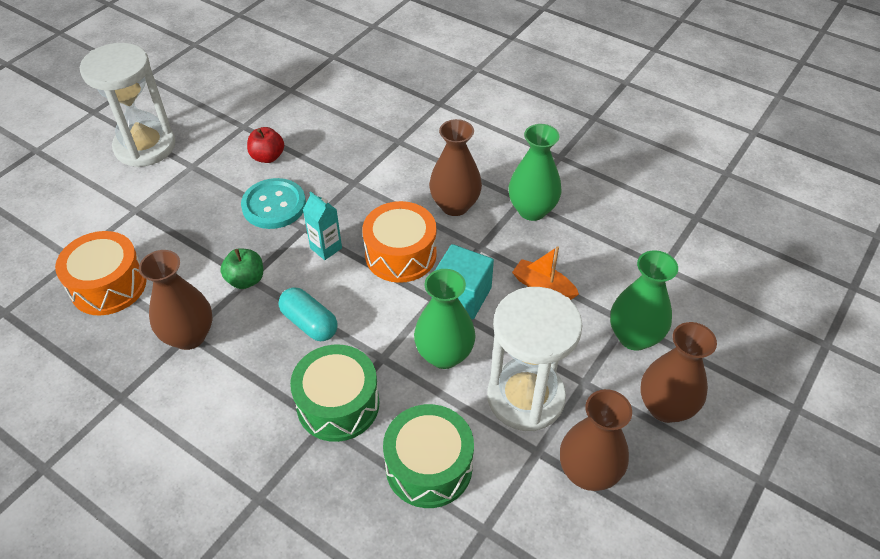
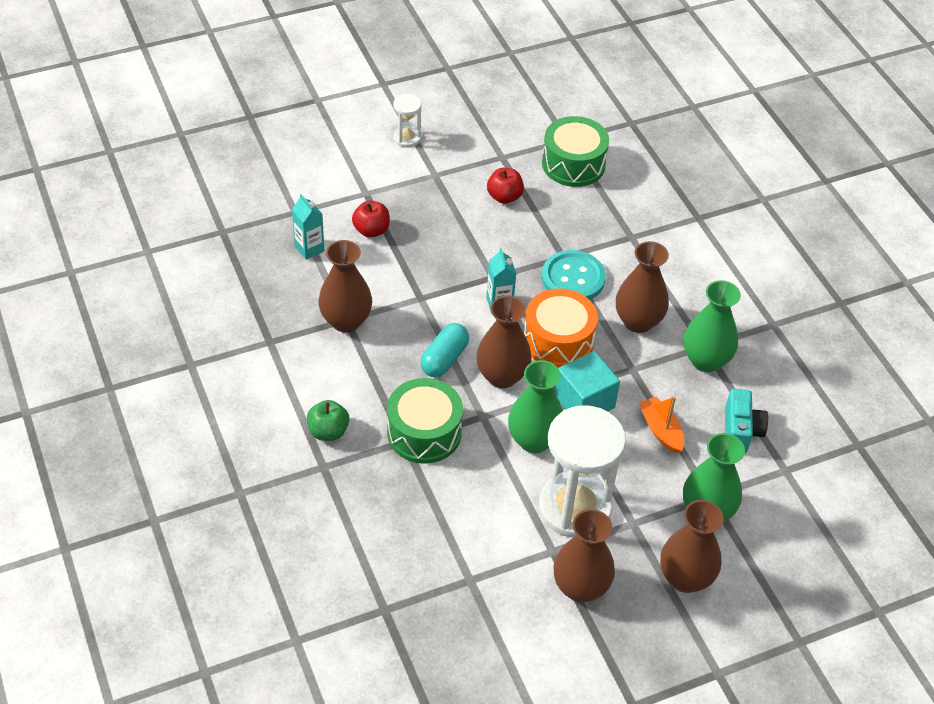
camera: 30 degrees right, 0 degrees up
(108, 285) = (309, 249): orange drum -> turquoise carton
(145, 147) = (407, 138): white hourglass -> white hourglass, size x0.46
(161, 240) = (371, 230): none -> red apple
(246, 280) = (417, 298): green apple -> green apple (328, 431)
(274, 205) = (481, 244): turquoise button -> turquoise button (573, 278)
(309, 323) = (444, 359): turquoise capsule -> turquoise capsule turned 45 degrees clockwise
(374, 311) = (502, 376): none -> brown vase
(429, 466) = (460, 514): green drum -> green drum (573, 164)
(604, 253) = (740, 431): none -> turquoise camera

